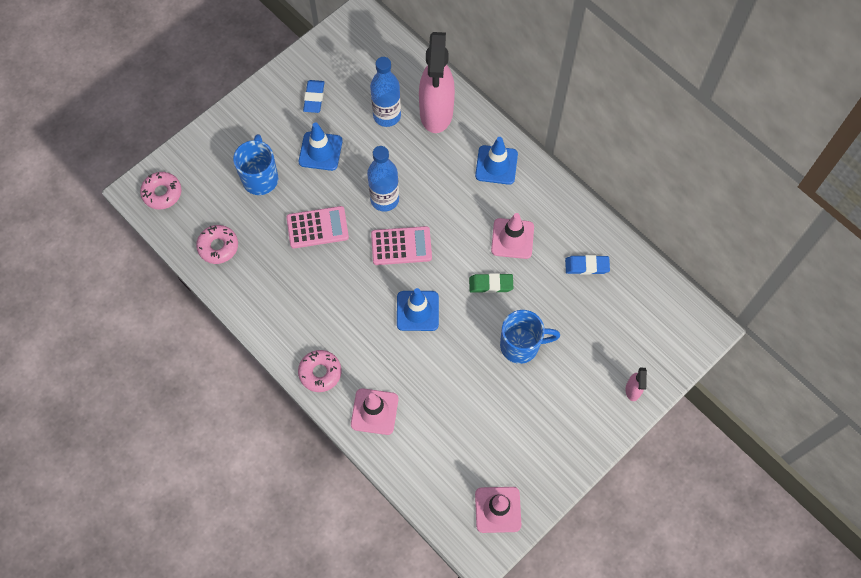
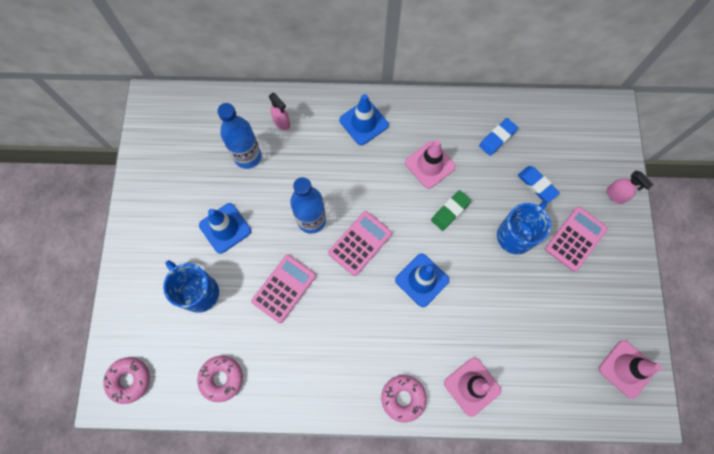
camera: 45 degrees left, 5 degrees up
(314, 98) = (177, 192): blue eraser -> blue eraser (537, 185)
(436, 113) = (282, 123): pink spray bottle -> pink spray bottle, size x0.41
(564, 390) = (575, 239): none -> pink calculator

